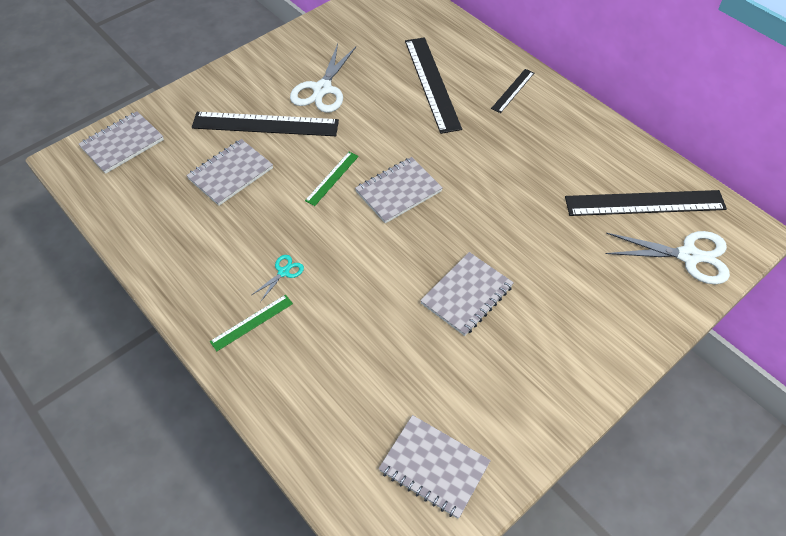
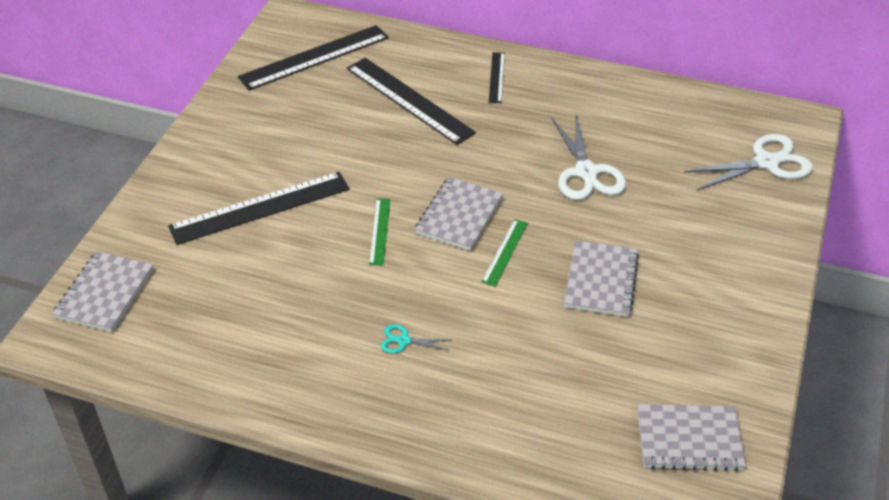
camera: 30 degrees left, 10 degrees down
(231, 173) = (263, 272): grey notebook -> none
(252, 322) = (410, 401): green ruler -> green ruler (505, 252)
(283, 272) = (403, 341): turquoise scissors -> turquoise scissors turned 90 degrees counterclockwise
(322, 89) = (295, 149): white scissors -> white scissors (586, 172)
(645, 203) = (696, 133): black ruler -> black ruler (314, 57)

